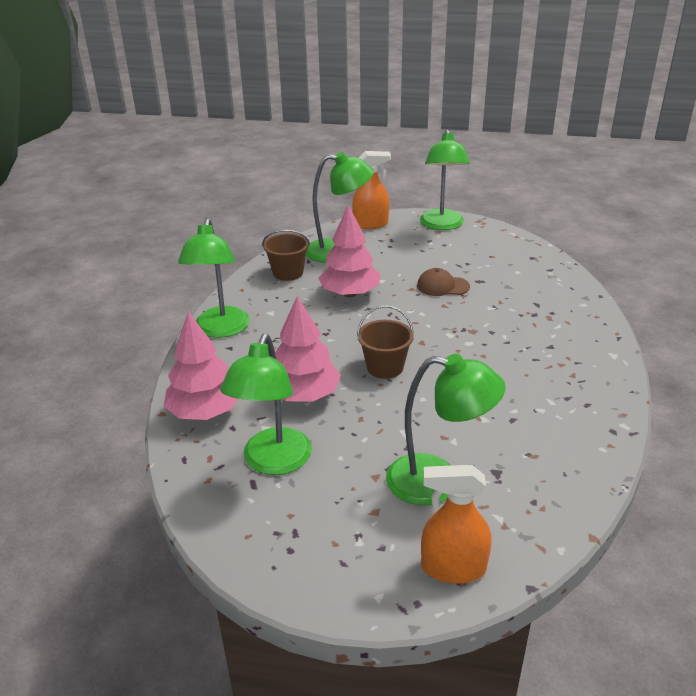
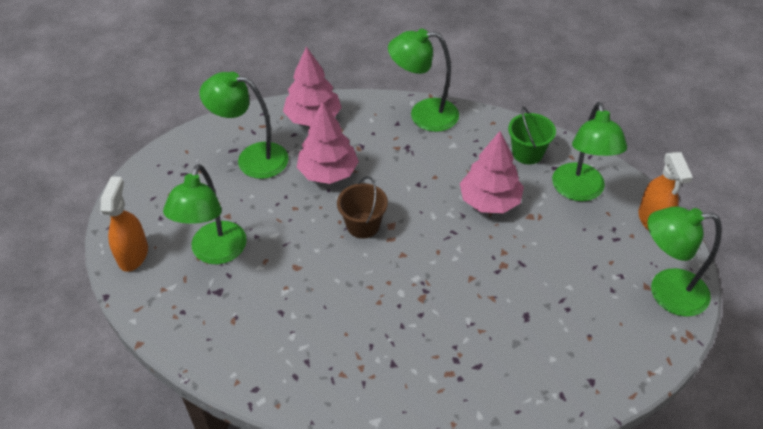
camera: 90 degrees right, 15 degrees up
(288, 273) = (527, 153): brown bucket -> green bucket
(442, 286) = (511, 280): brown cap -> none

